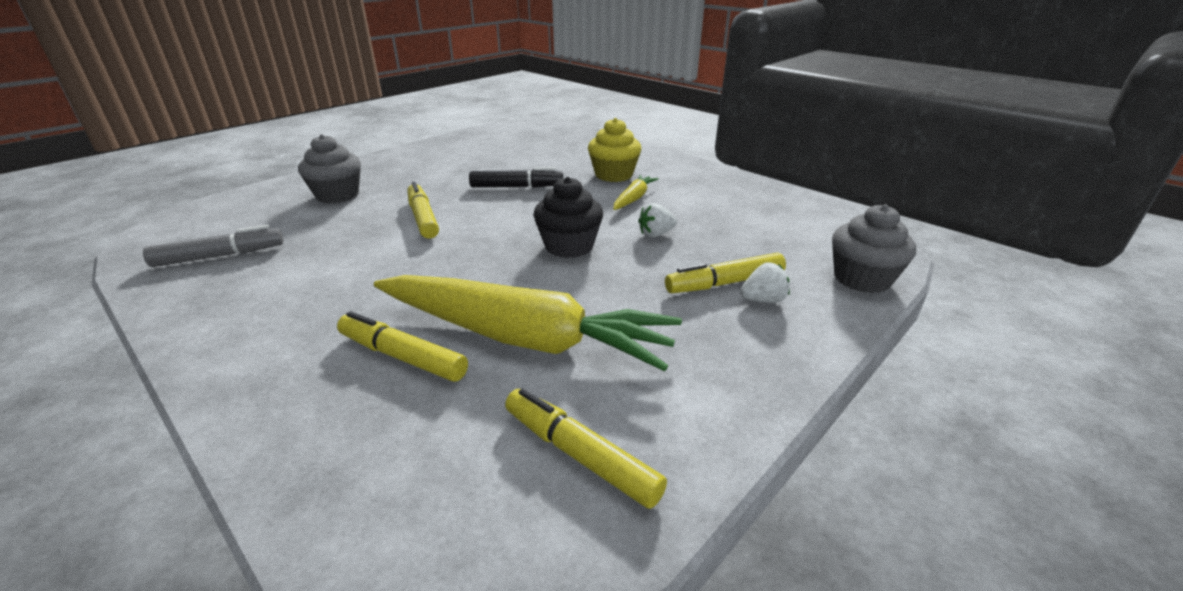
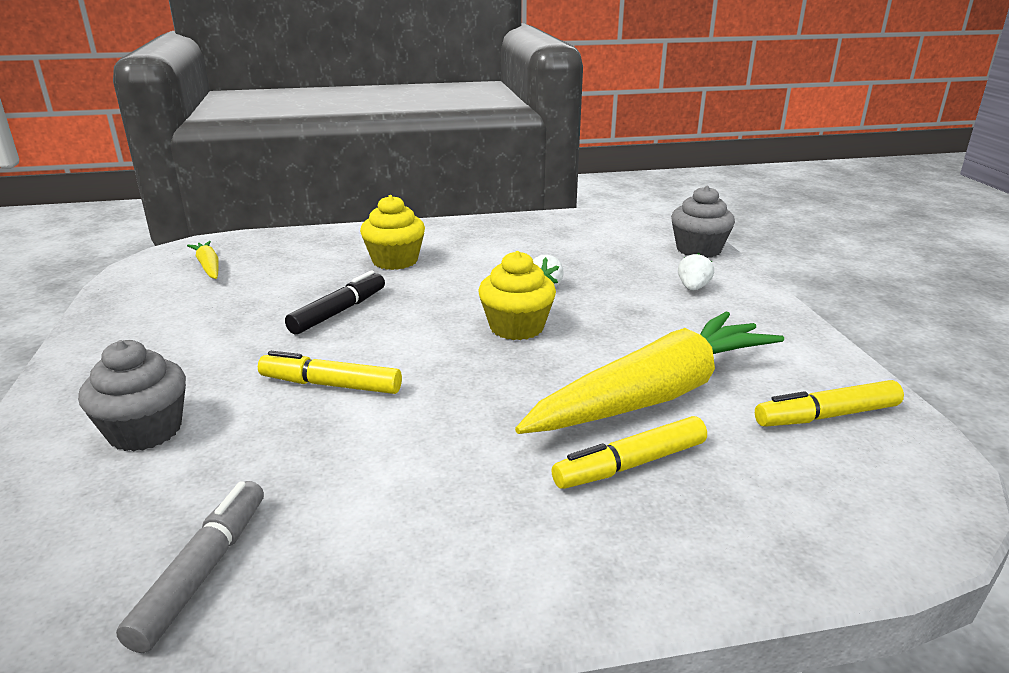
camera: 55 degrees left, 5 degrees down
(569, 246) = (516, 327): black cupcake -> yellow cupcake
(634, 198) = (462, 270): yellow carrot -> yellow carrot (208, 267)
(724, 283) = (656, 291): yellow marker -> none

